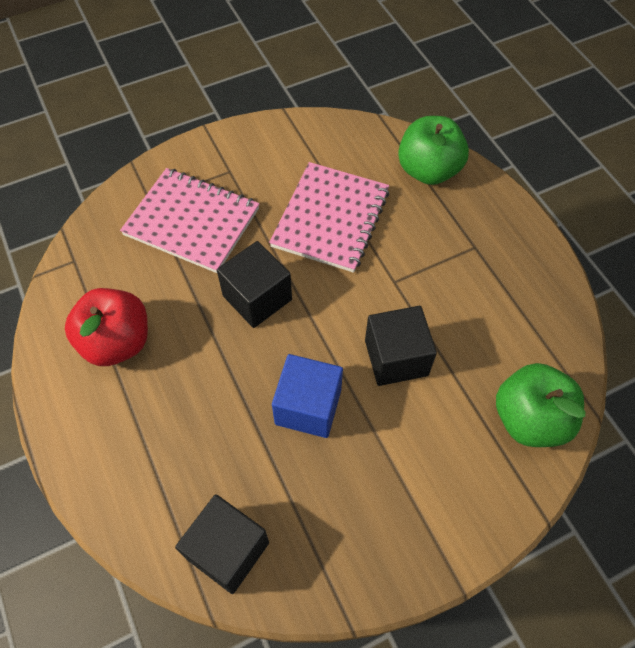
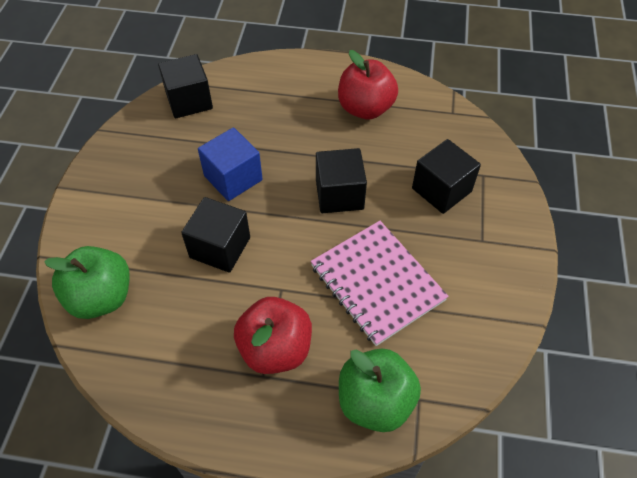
camera: 125 degrees right, 5 degrees down
(192, 222) = (441, 190): pink notebook -> black cube
(448, 252) = (275, 349): none -> red apple

